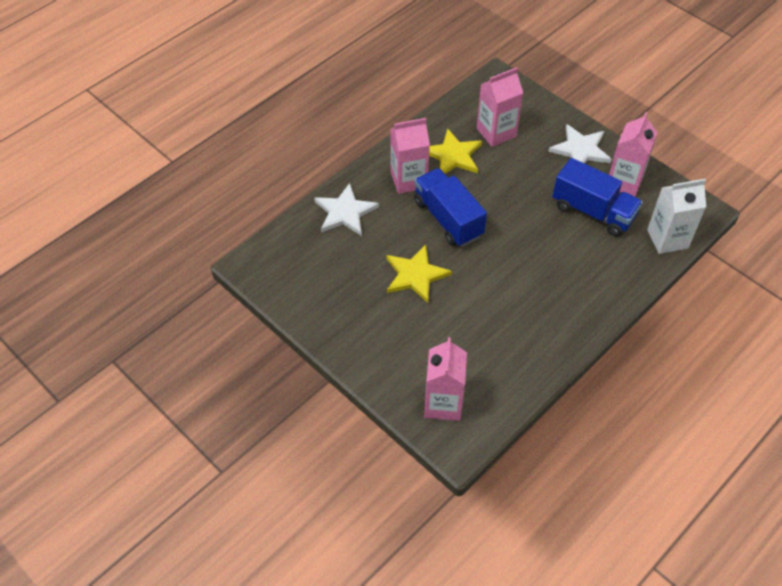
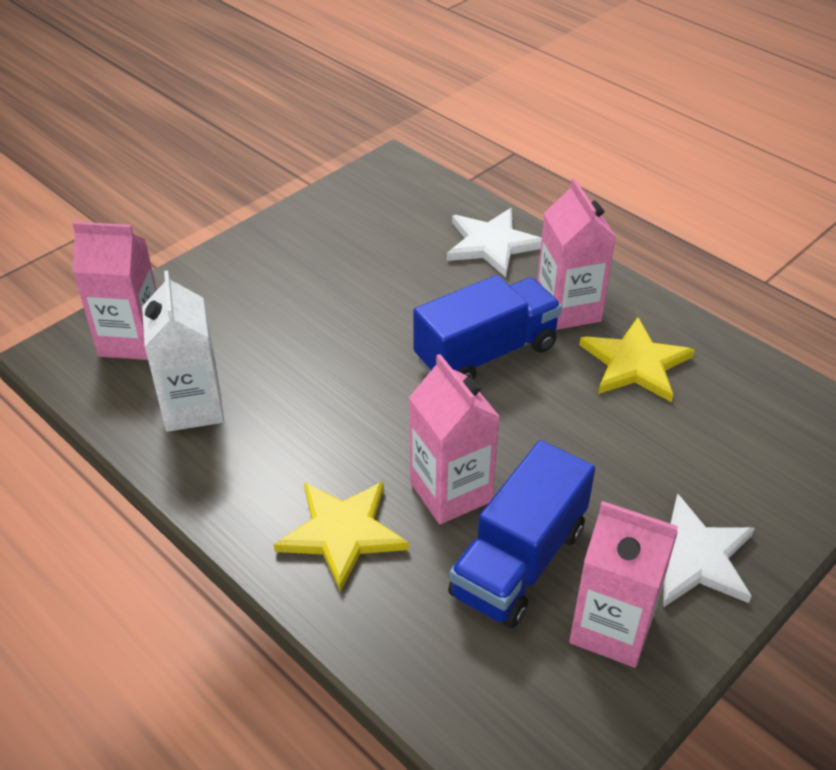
camera: 90 degrees right, 10 degrees down
(415, 275) = (368, 315): yellow star -> yellow star (342, 533)
(496, 132) = (708, 424): pink carton -> pink carton (451, 492)
(667, 239) = (450, 692): white carton -> white carton (193, 407)

